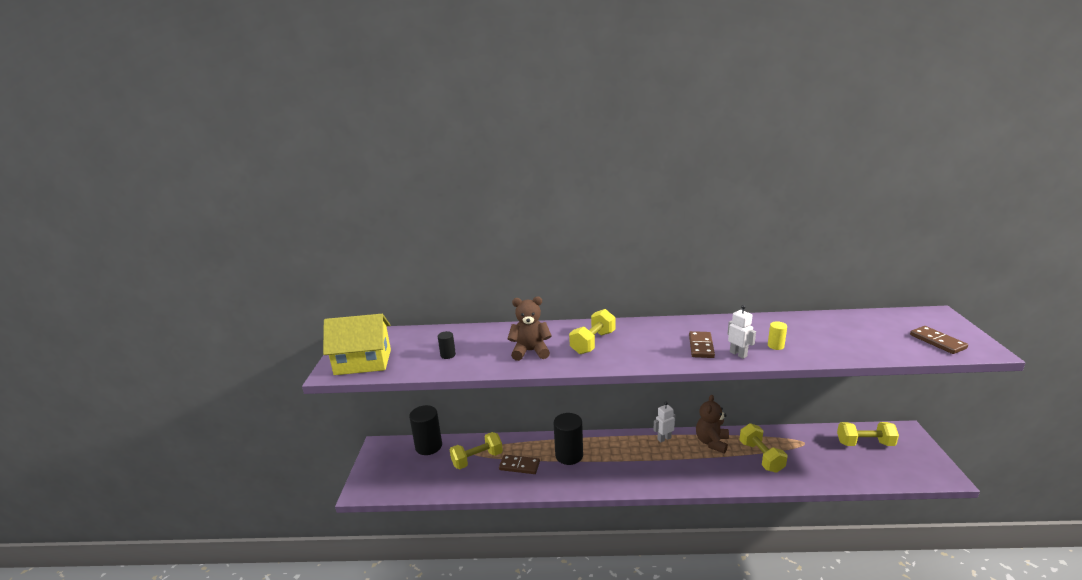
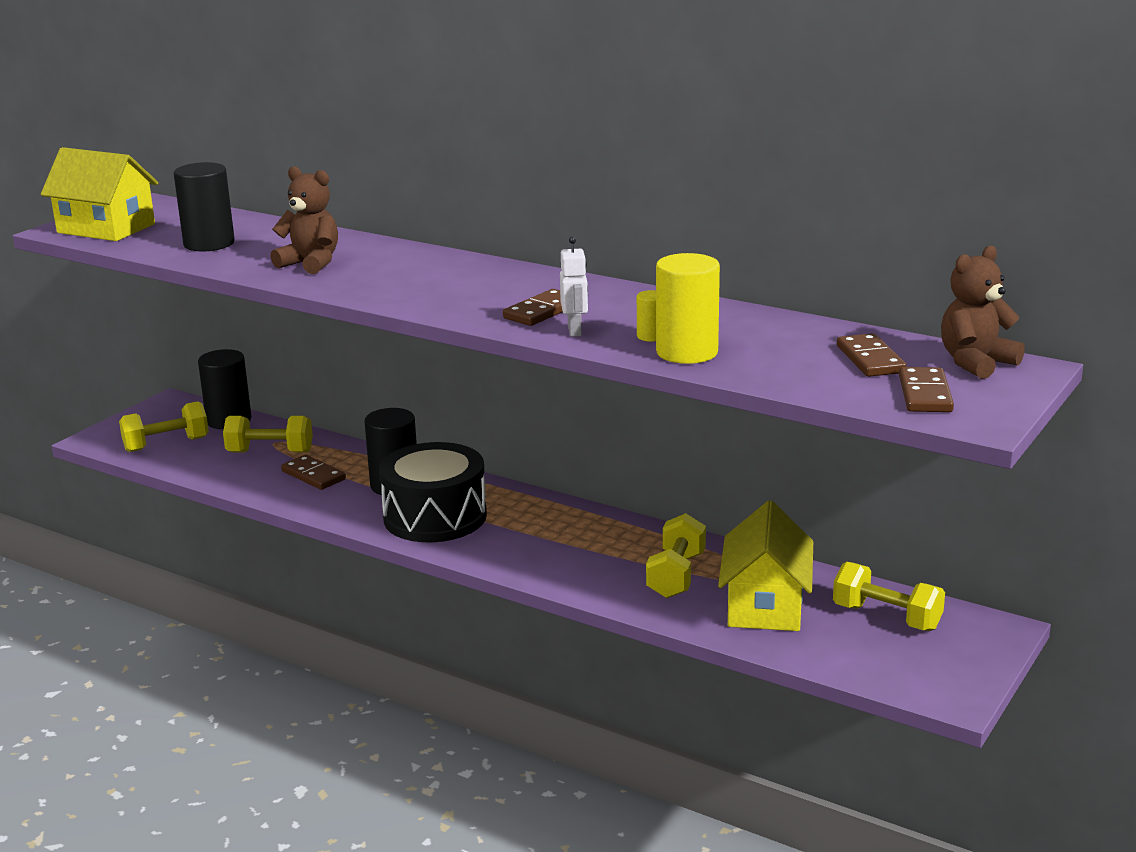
camera: 30 degrees right, 0 degrees up
(448, 355) = (209, 244): black cylinder -> black cylinder, size x2.08
(593, 343) = (406, 273): yellow dumbbell -> yellow dumbbell (166, 444)
(613, 468) = (435, 517): none -> black drum
(664, 438) = (560, 510): white robot -> none
(712, 442) = (627, 536): brown teddy bear -> brown teddy bear (975, 363)
(808, 350) = (687, 352): none -> yellow cylinder
(816, 458) = (765, 605): none -> yellow house
(881, 329) = (870, 359): none -> brown domino

